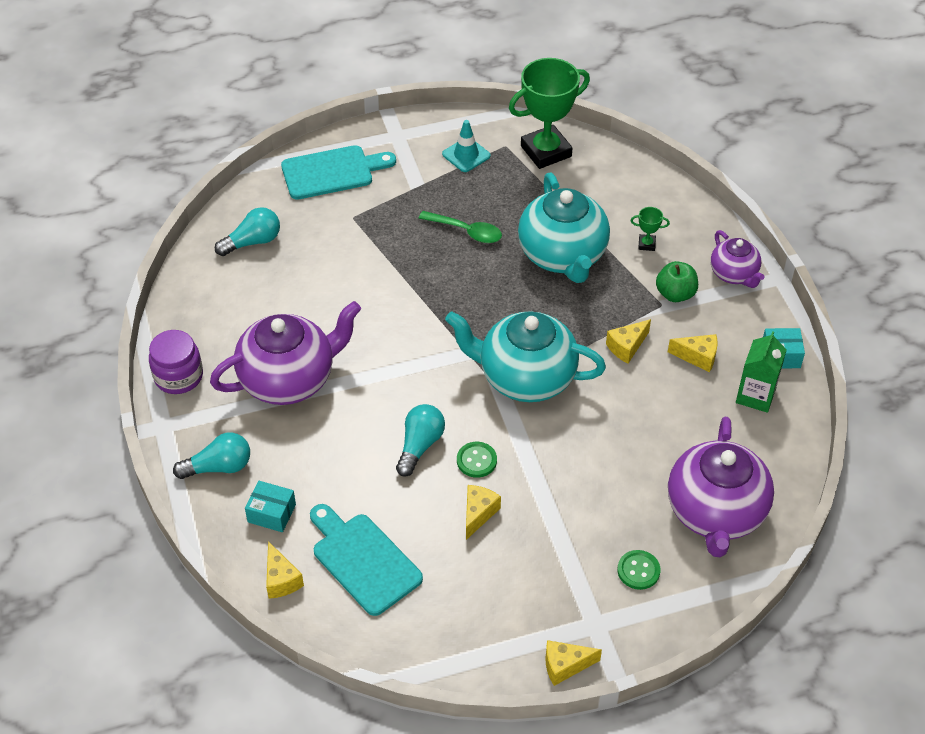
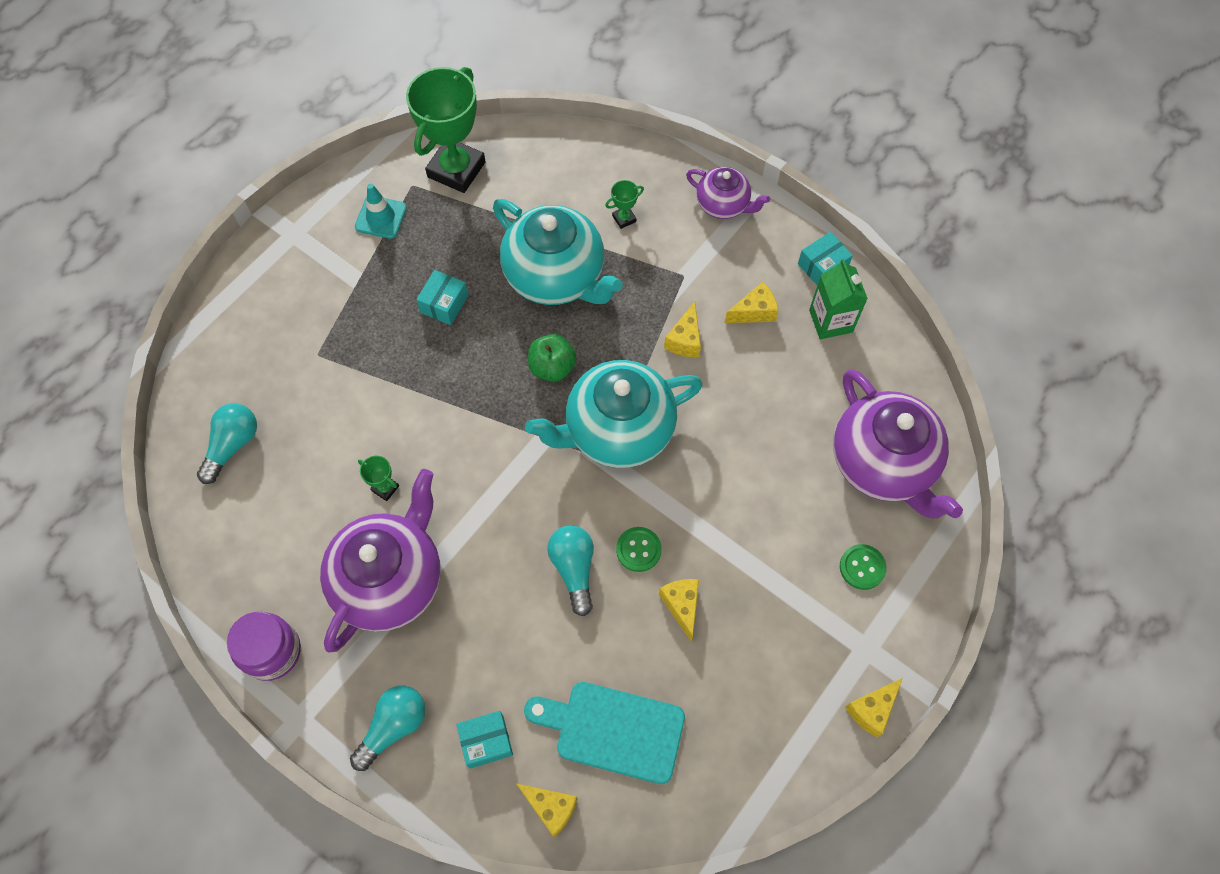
camera: 35 degrees left, 15 degrees up
(331, 322) = (385, 488): none -> green trophy
(332, 172) = (257, 314): turquoise cutting board -> none
(466, 231) = (444, 304): green spoon -> turquoise box
(675, 294) = (687, 257): green apple -> green apple (552, 367)

